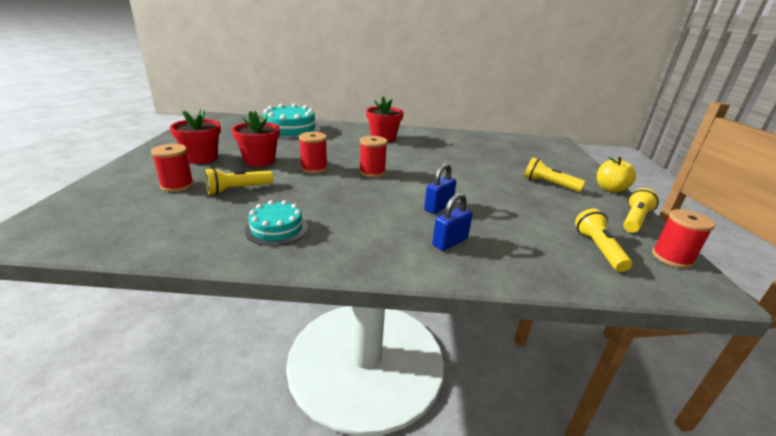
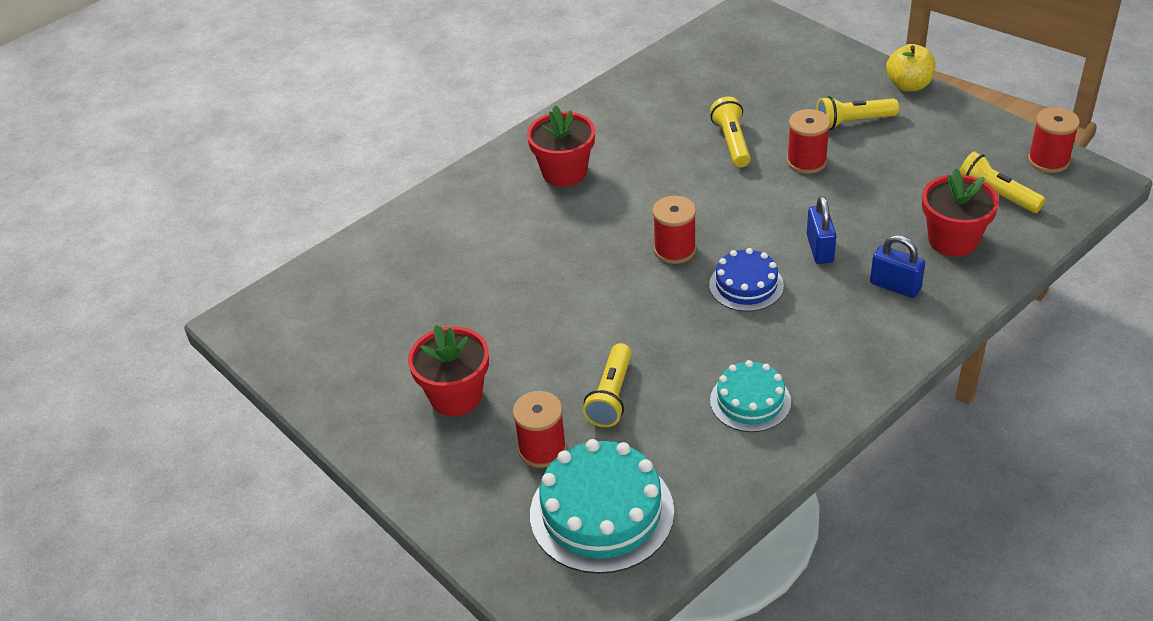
camera: 40 degrees left, 15 degrees up
(259, 161) = (527, 339): red flower pot -> red flower pot (953, 240)
(290, 129) = (418, 253): turquoise cake -> turquoise cake (601, 512)
(314, 168) = (608, 297): red spool -> red spool (806, 161)
(374, 196) = (746, 285): none -> blue cake
(450, 242) = (895, 286): blue padlock -> blue padlock turned 60 degrees counterclockwise
(634, 220) = (977, 125): yellow flashlight -> yellow flashlight (732, 142)

